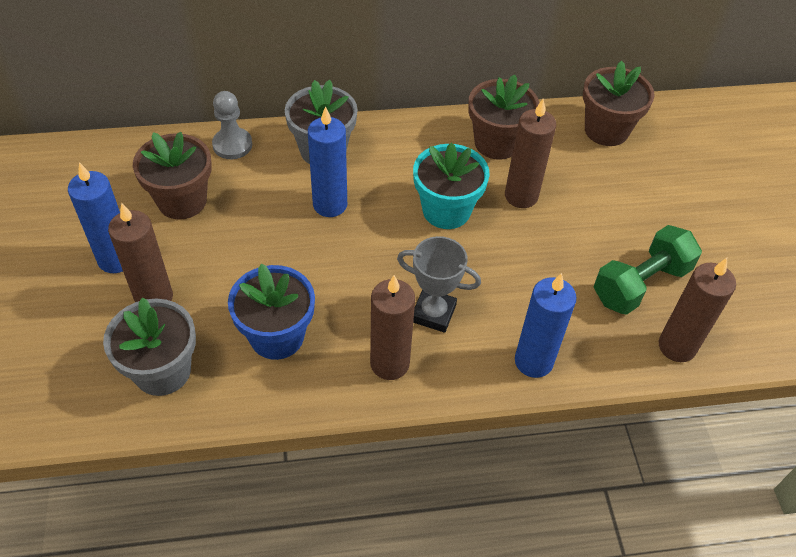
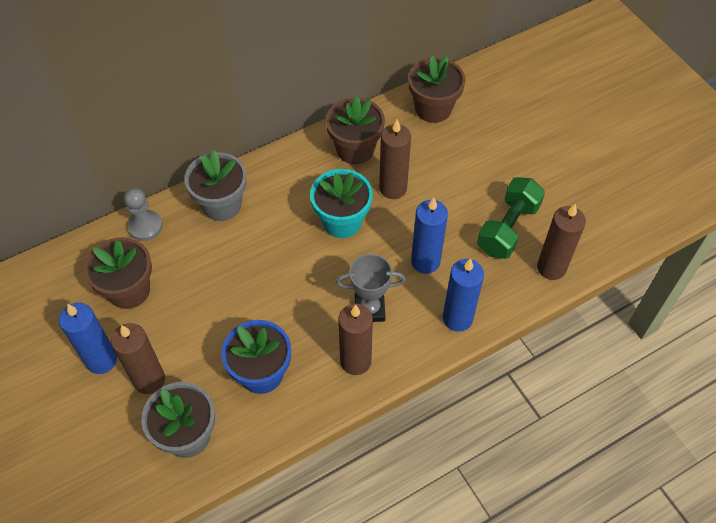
camera: 20 degrees left, 5 degrees up
(330, 205) = (250, 249): blue candle -> blue candle (425, 261)

